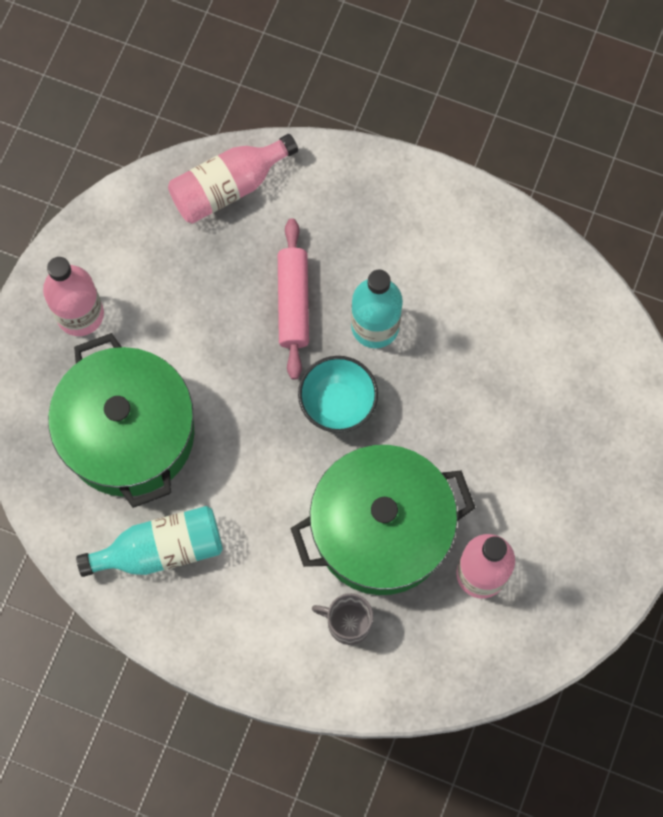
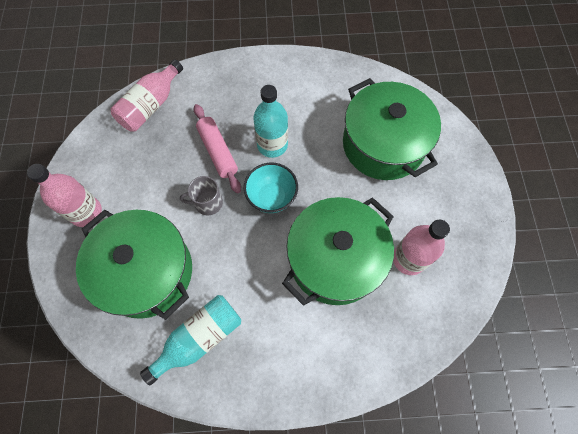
camera: 25 degrees left, 5 degrees down
(348, 622) = (344, 329): grey mug -> grey mug (208, 203)
(535, 396) = (383, 144): none -> green pot

